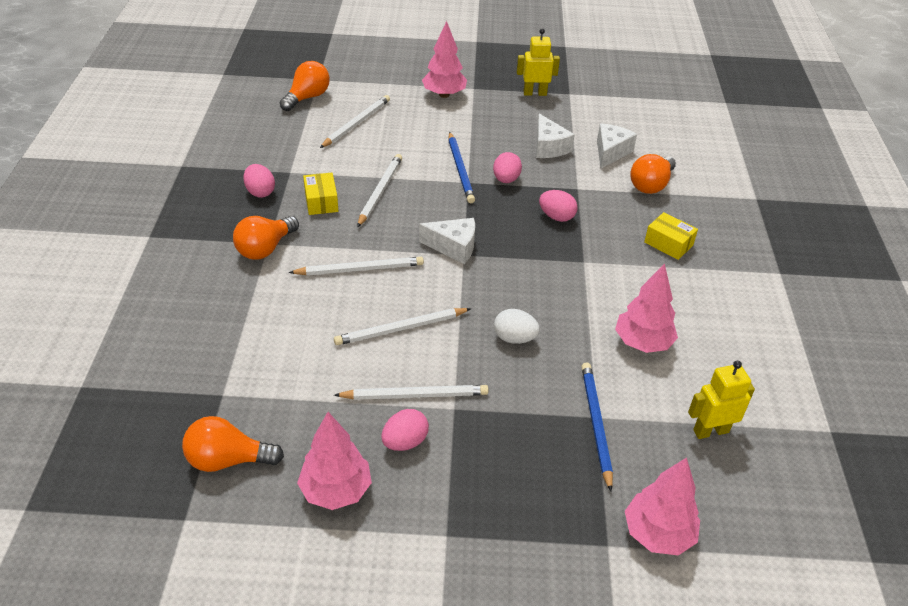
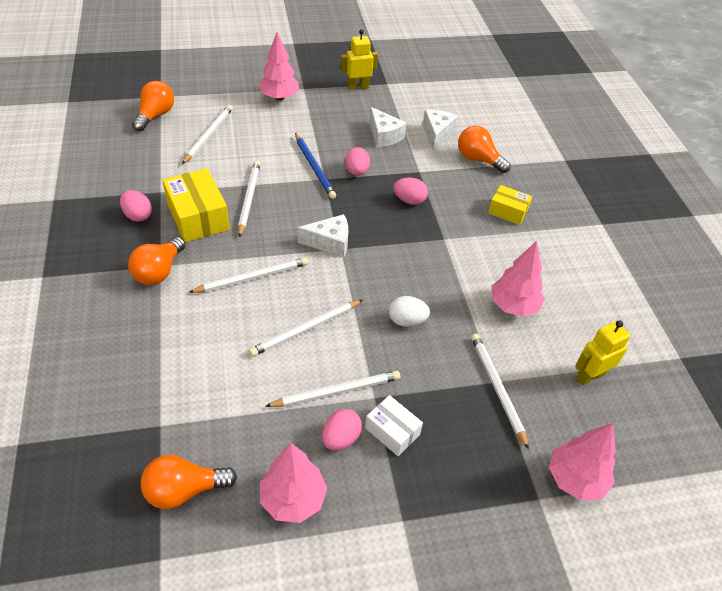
camera: 15 degrees left, 5 degrees up
(321, 201) = (198, 217): yellow box -> yellow box, size x1.70
(463, 445) = (392, 431): none -> white box
(596, 424) = (497, 388): blue pencil -> white pencil
(651, 185) = (478, 159): orange light bulb -> orange light bulb turned 105 degrees clockwise

